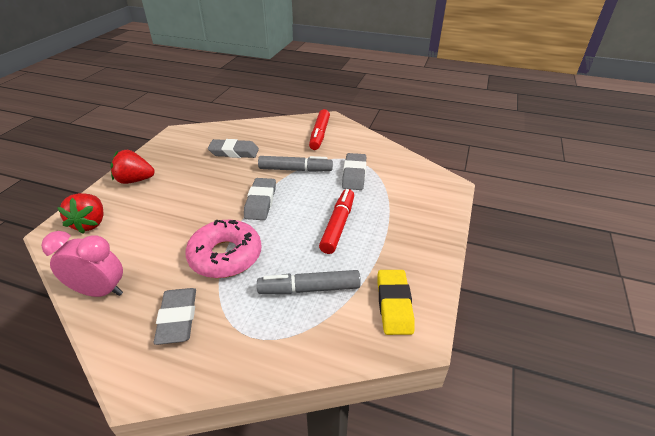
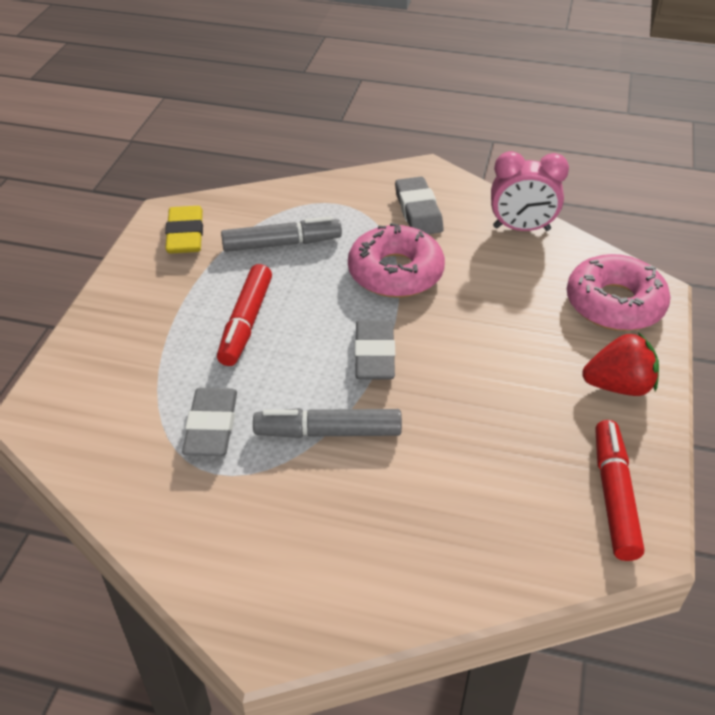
camera: 175 degrees right, 5 degrees up
(90, 223) = (614, 304): red strawberry -> pink donut
(234, 152) = (471, 475): grey eraser -> none
(319, 134) = (286, 557): red marker -> red marker (614, 496)

